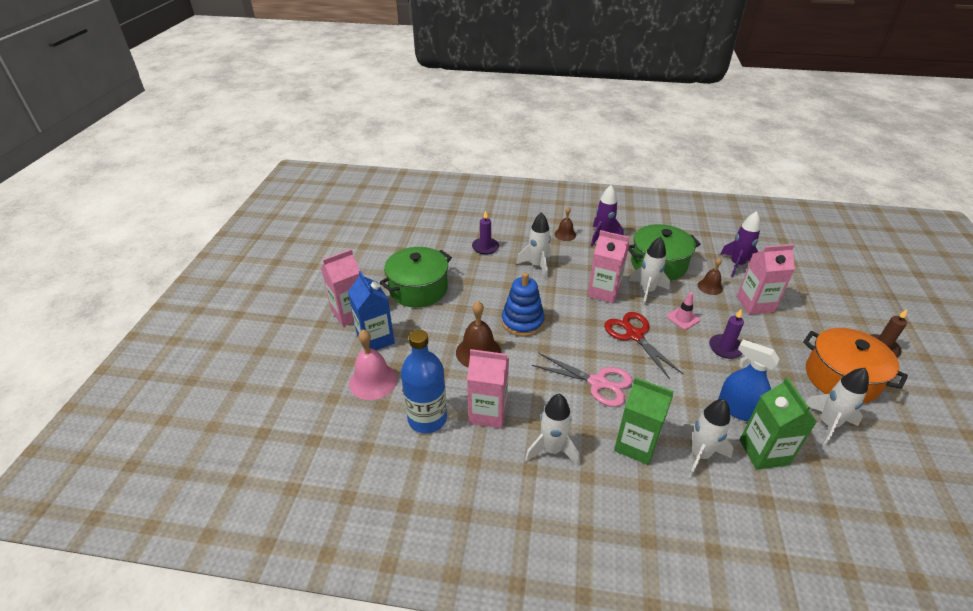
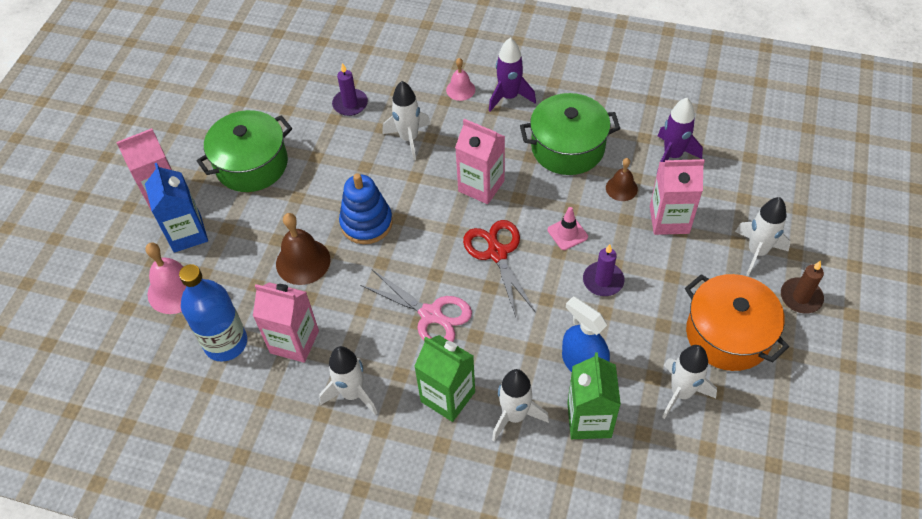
camera: 10 degrees right, 15 degrees up
(565, 234) = (460, 89): brown bell -> pink bell
(647, 291) = (536, 189): white rocket -> white rocket (757, 252)

